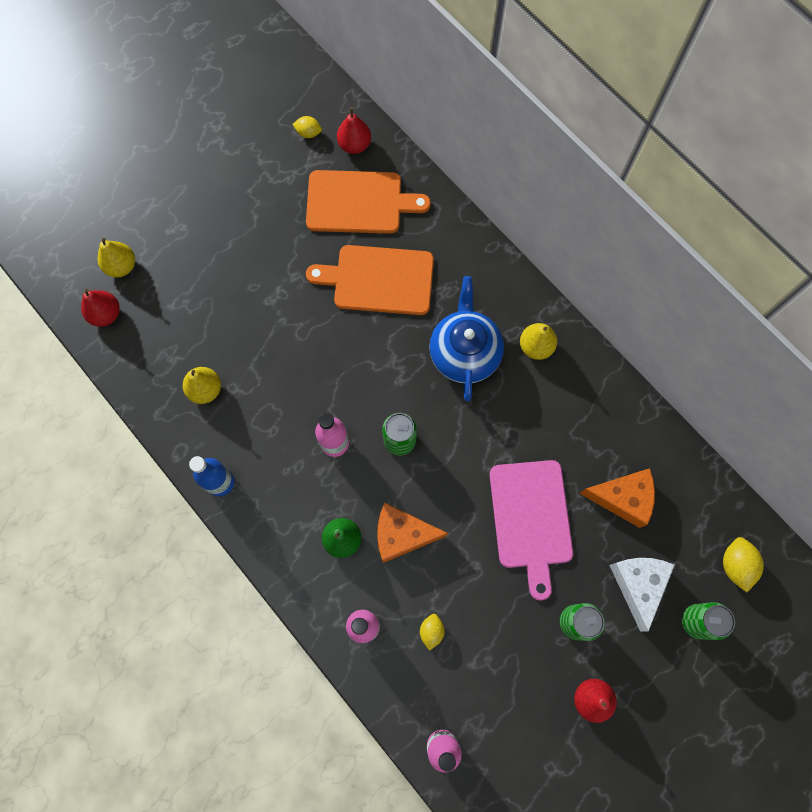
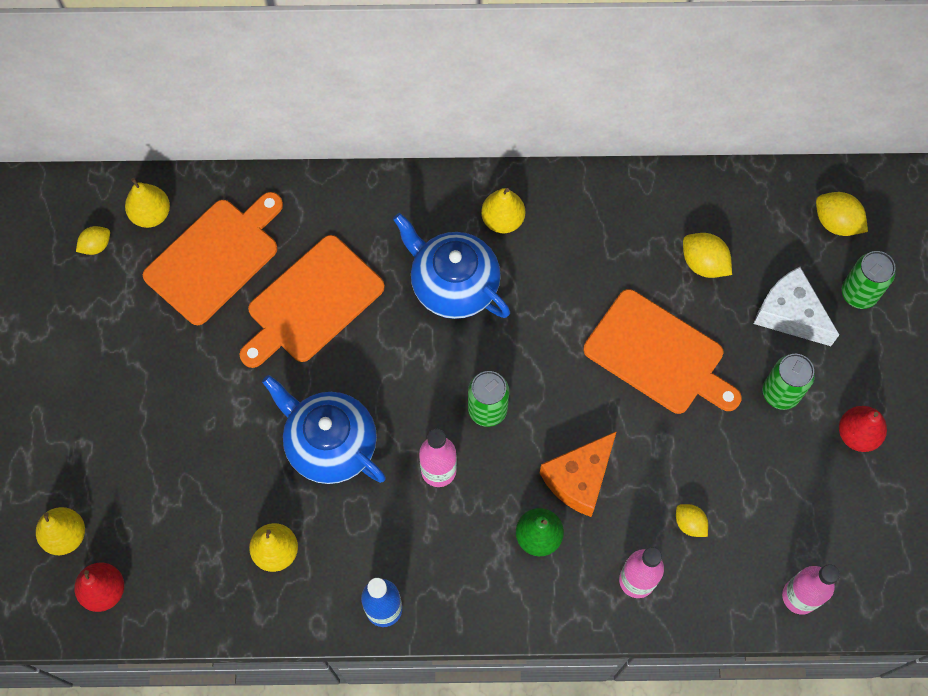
camera: 50 degrees left, 5 degrees down
(297, 365) = (330, 444): none -> blue teapot
(354, 145) = (151, 214): red pear -> yellow pear
(531, 519) = (658, 355): pink cutting board -> orange cutting board
(622, 498) = (703, 263): orange cheese -> yellow lemon

